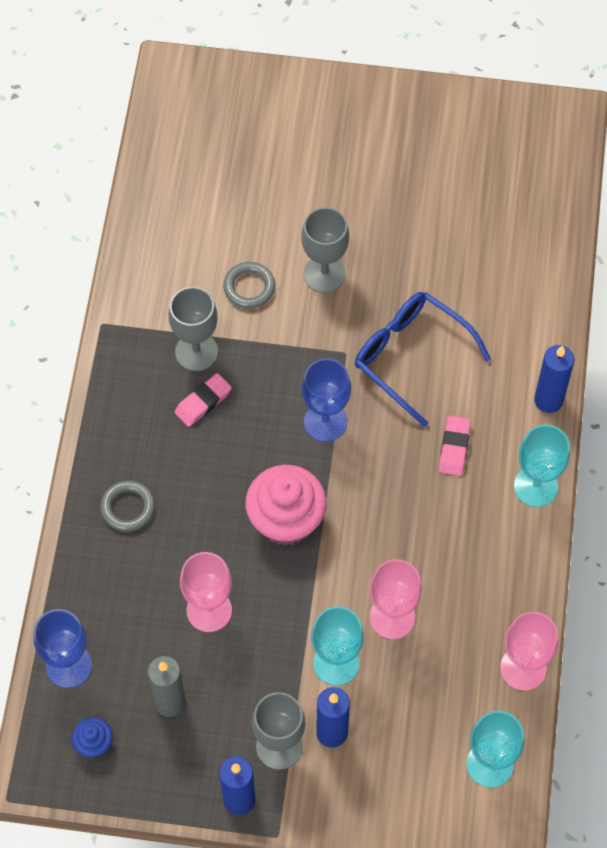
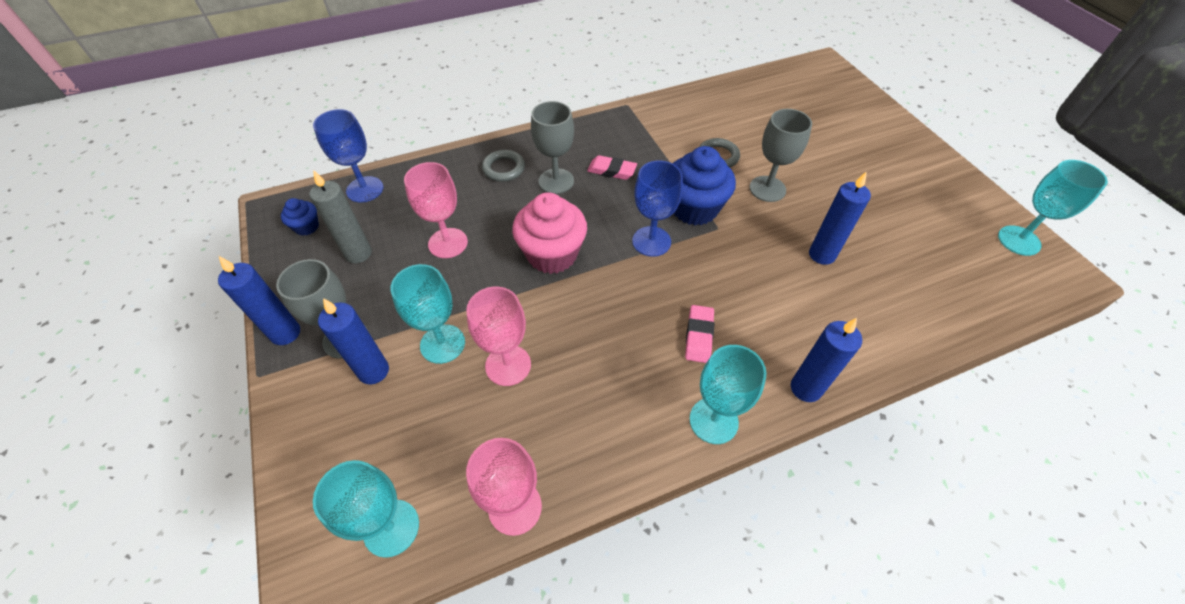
camera: 60 degrees right, 10 degrees down
(196, 352) = (646, 152): grey goblet -> grey goblet (556, 181)
(307, 357) = (694, 208): none -> blue cupcake
(411, 356) = (752, 268): blue glasses -> none
(432, 288) = (822, 255): none -> blue candle
(454, 448) = (699, 336): pink eraser -> pink eraser turned 60 degrees counterclockwise
(515, 119) = (1019, 240): none -> turquoise goblet

